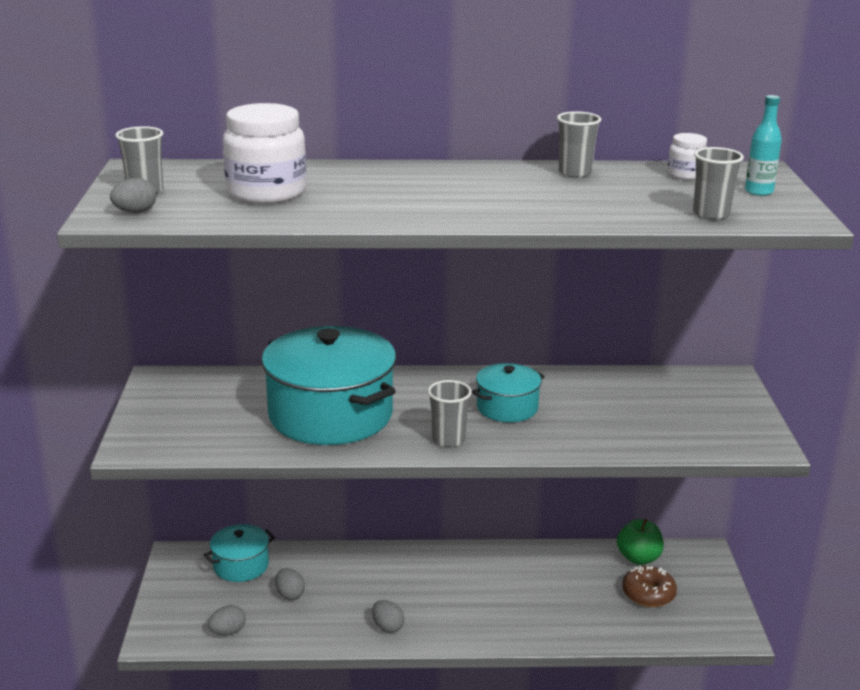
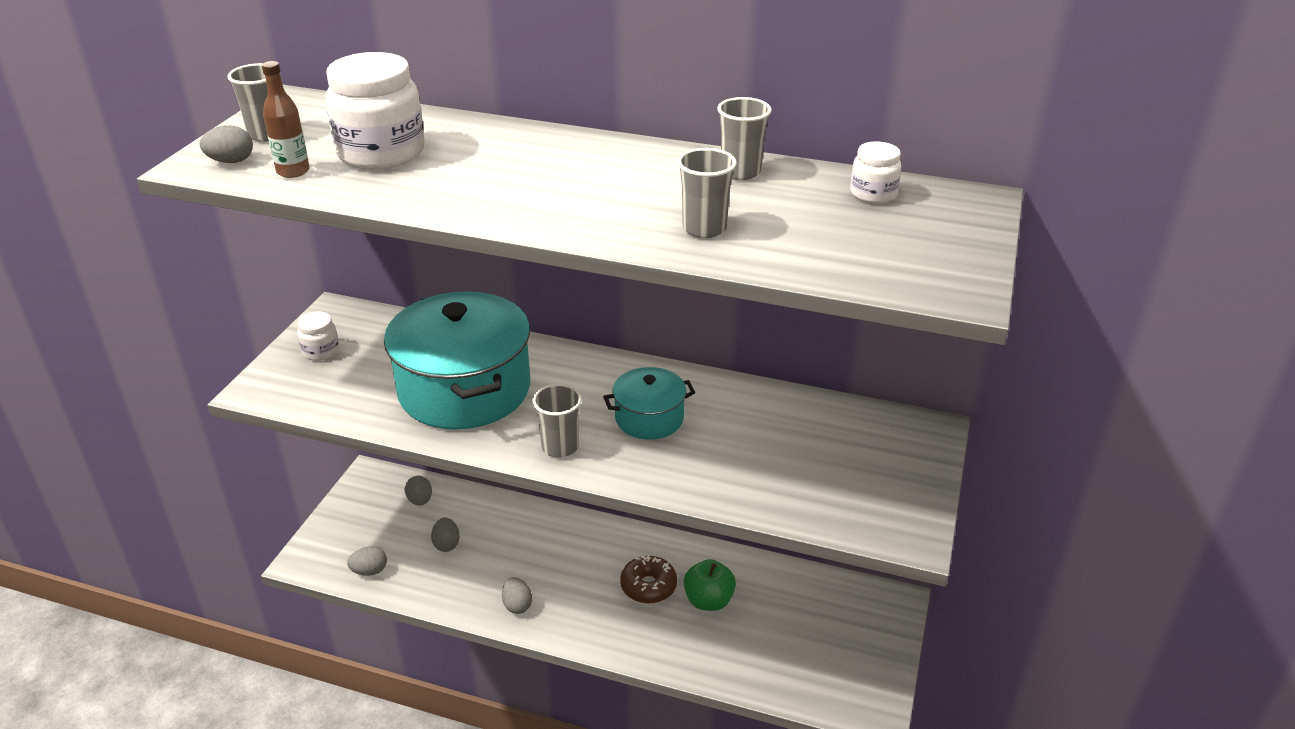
camera: 20 degrees right, 10 degrees up
(170, 409) = (321, 351): none -> white jar
(202, 212) = (293, 171): none -> brown bottle
(241, 565) = (420, 500): turquoise pot -> grey egg
(638, 558) = (818, 590): green apple -> green apple (708, 600)
(648, 594) = (804, 637): brown donut -> brown donut (648, 586)
(711, 214) = (847, 263): grey cup -> grey cup (704, 228)
(759, 192) = (942, 235): turquoise bottle -> none

